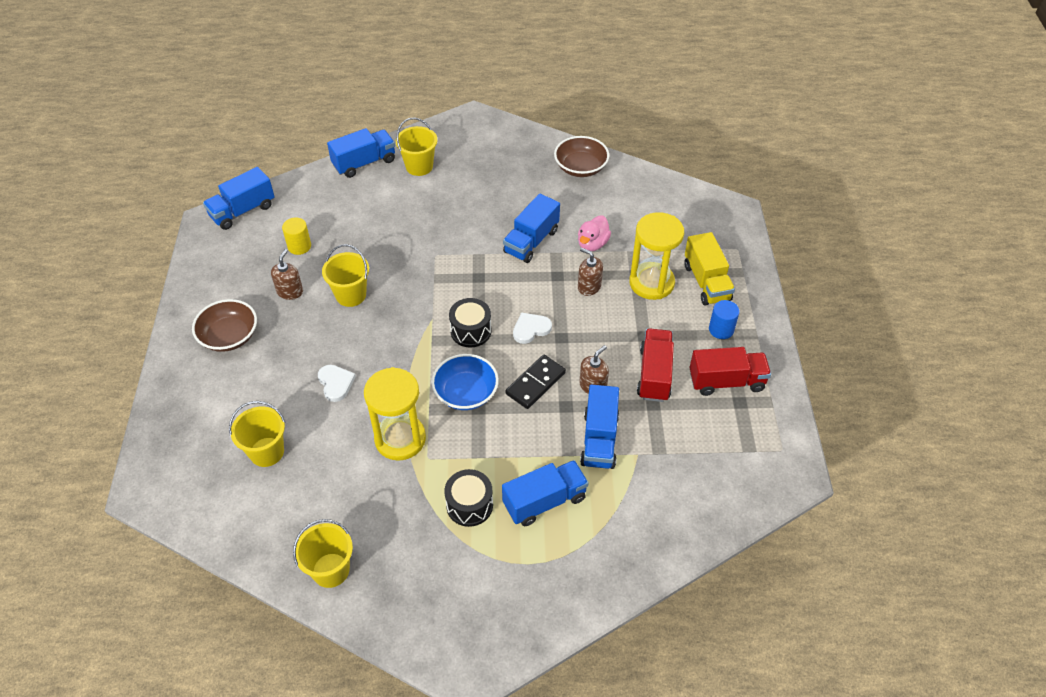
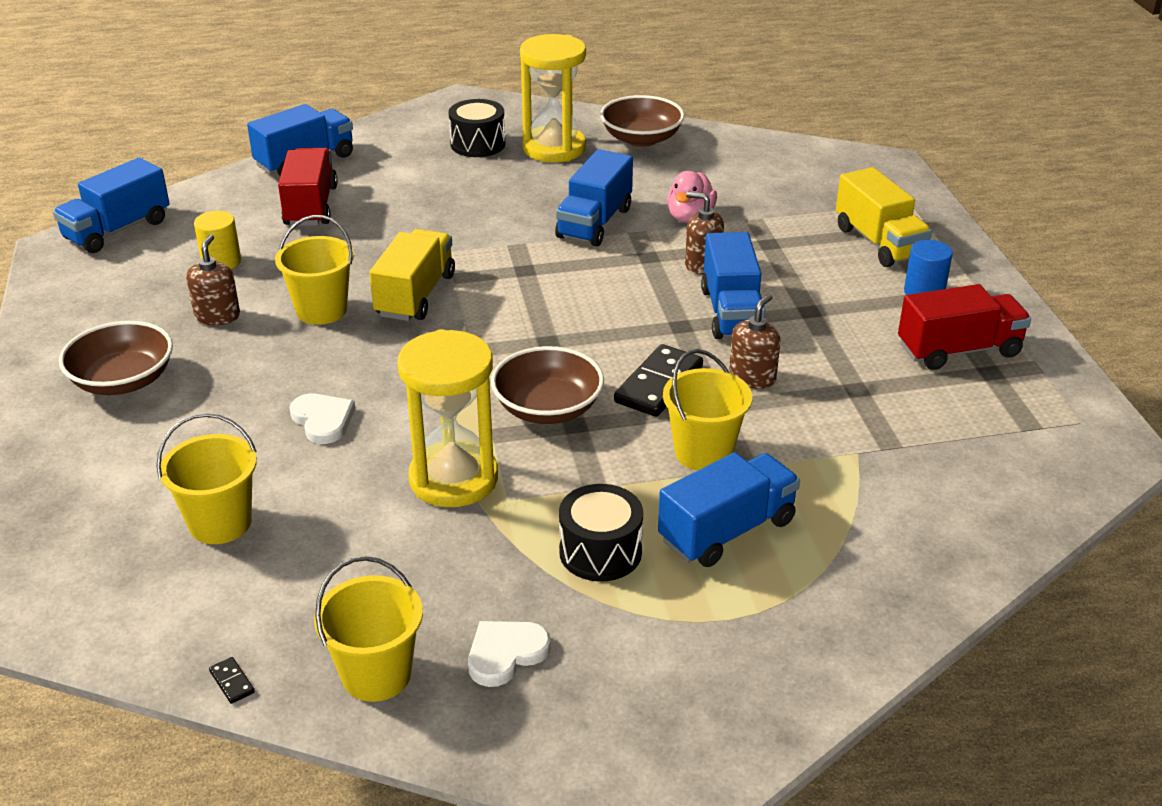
camera: 10 degrees left, 15 degrees down
(255, 562) = (232, 682): none -> black domino
(408, 290) = (415, 295): none -> yellow truck
(419, 166) = (393, 157): yellow bucket -> yellow bucket (703, 452)
(466, 393) = (548, 408): blue bowl -> brown bowl
(471, 331) = (532, 333): black drum -> black drum (478, 144)
(531, 329) = (628, 321): white heart -> white heart (505, 654)
(599, 439) = (788, 441): blue truck -> blue truck (731, 312)
(651, 283) = (796, 251): yellow hourglass -> yellow hourglass (554, 148)
(654, 374) = (844, 354): red truck -> red truck (310, 206)

